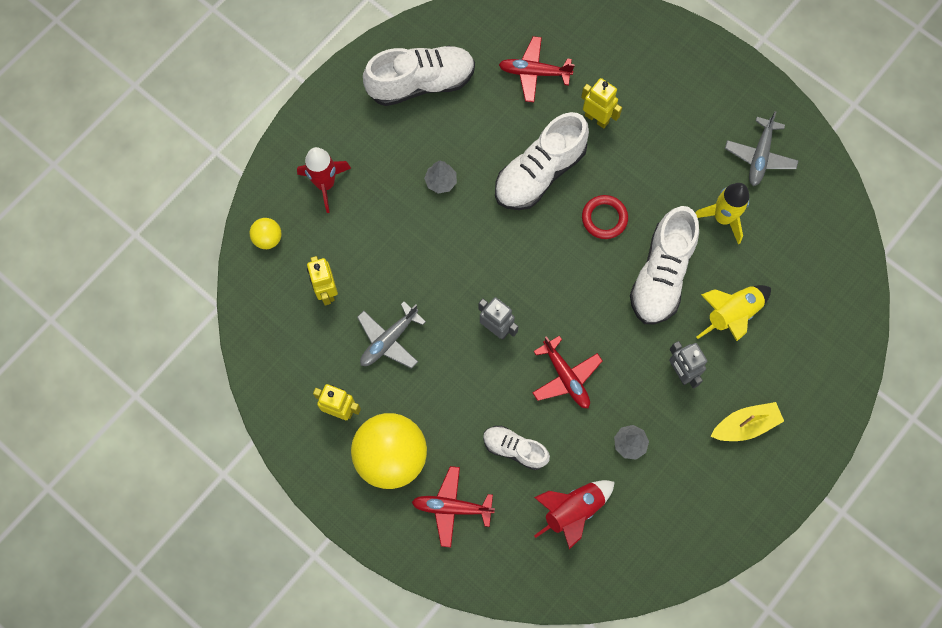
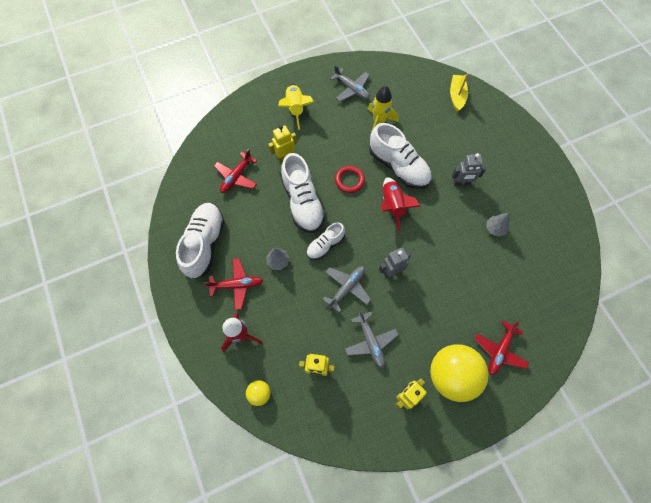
camera: 65 degrees left, 5 degrees down
(446, 281) = (347, 288): none -> grey plane
(515, 449) = (474, 295): white shoe -> white shoe (325, 245)
(566, 377) = (440, 245): red plane -> red plane (237, 285)
(573, 510) = (525, 278): red rocket -> red rocket (392, 205)
(731, 314) = (438, 143): yellow rocket -> yellow rocket (295, 108)
(745, 425) = (505, 165): yellow boat -> yellow boat (456, 96)

